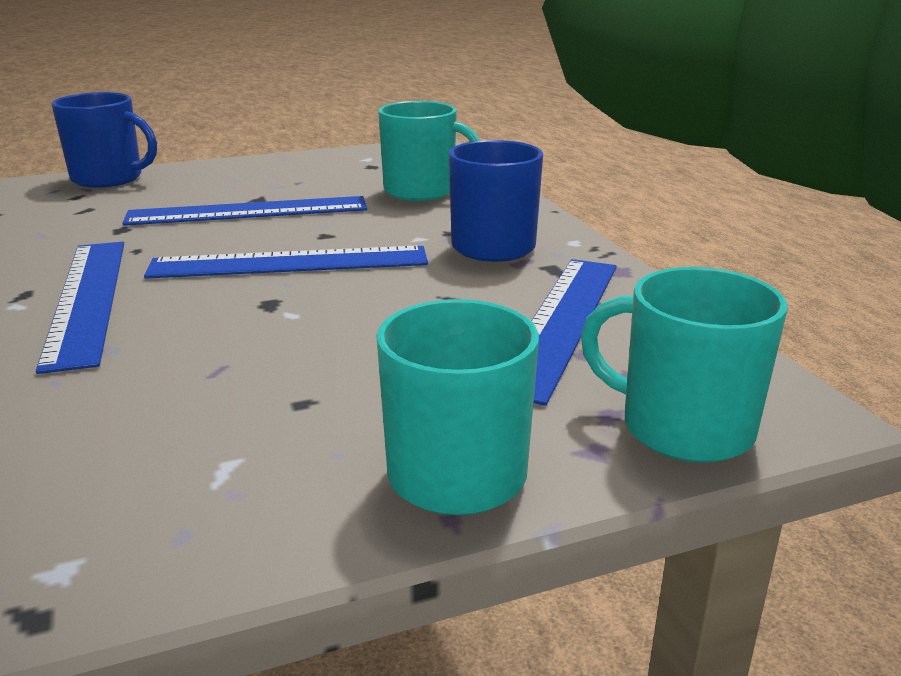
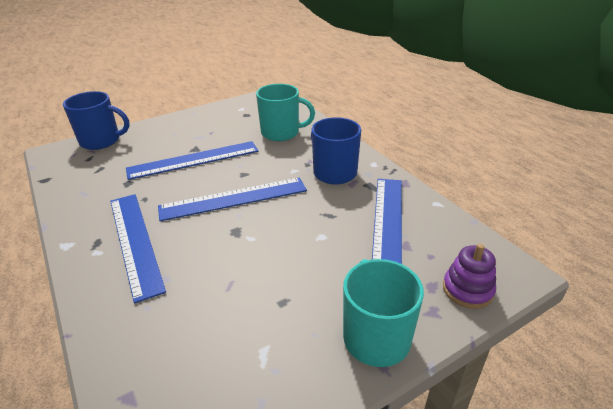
camera: 10 degrees left, 10 degrees up
(682, 427) = (467, 290): turquoise mug -> purple stacking toy

